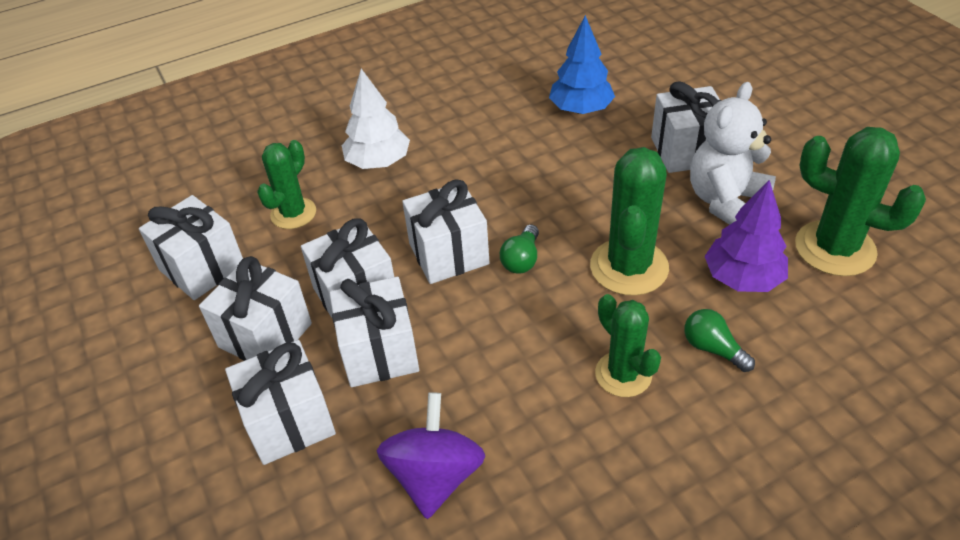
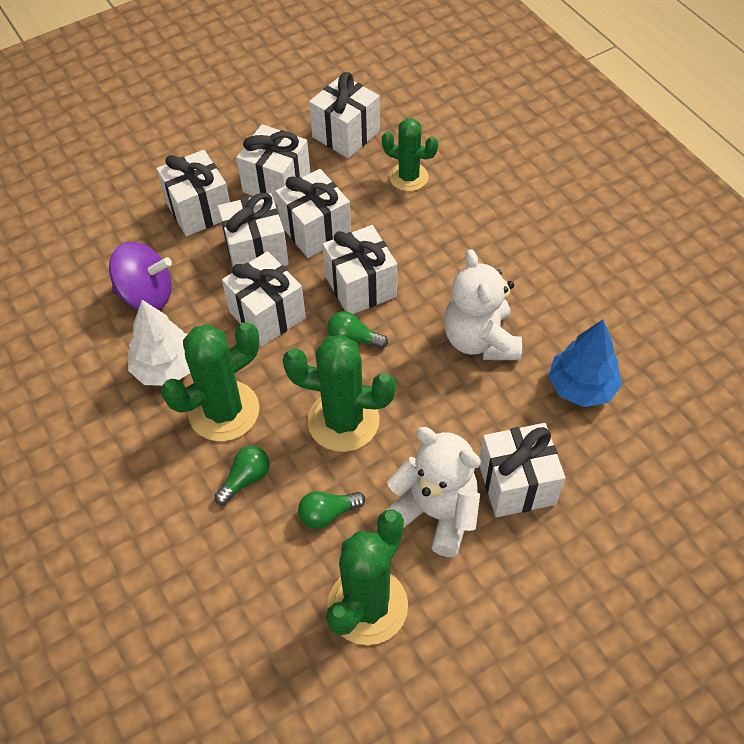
camera: 85 degrees right, 10 degrees up
(378, 162) = (480, 225): white tree -> white tree (166, 368)
(482, 337) = (267, 315): none -> white gift
(527, 167) = (480, 340): none -> white teddy bear
(623, 374) = (224, 411): green cactus -> green cactus, size x1.55
(742, 278) = (327, 514): purple tree -> green light bulb

